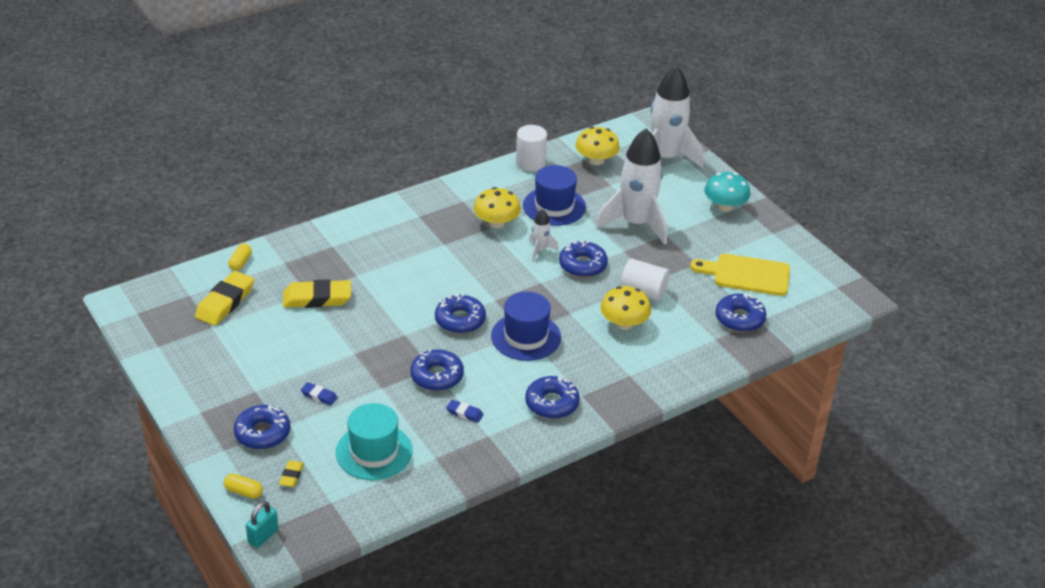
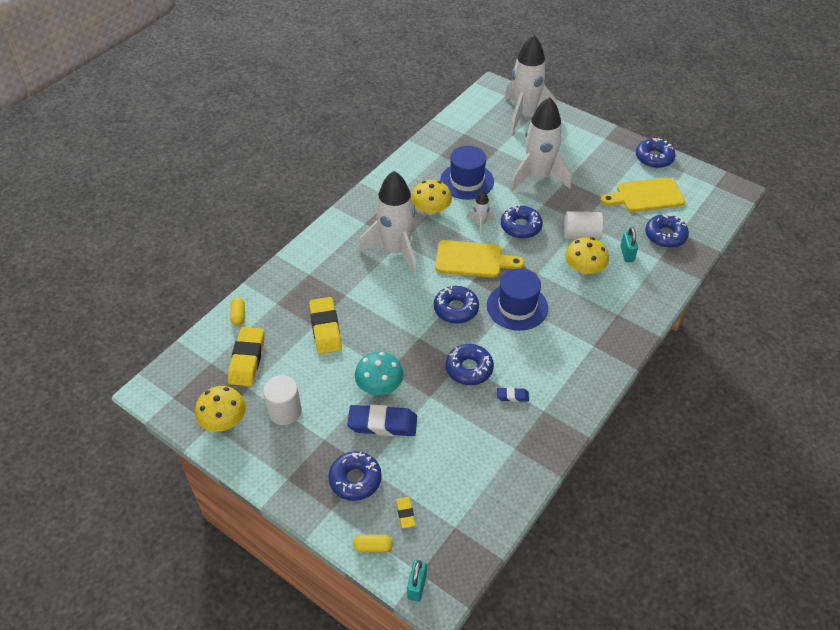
camera: 20 degrees left, 10 degrees up
(317, 298) = (325, 328): yellow eraser -> yellow eraser turned 75 degrees counterclockwise
(319, 396) = (382, 424): blue eraser -> blue eraser, size x2.06
(374, 452) = (461, 462): turquoise hat -> none
(434, 250) = (396, 250): none -> white rocket
(509, 281) = (473, 260): none -> yellow cutting board
(530, 163) = (425, 148): white cylinder -> white cylinder (285, 411)
(552, 403) = (575, 361): blue donut -> blue donut (654, 158)
(596, 160) = (474, 131): yellow mushroom -> yellow mushroom (223, 420)
(682, 323) = (627, 254): none -> turquoise padlock
(725, 206) = (593, 142): turquoise mushroom -> turquoise mushroom (379, 385)

